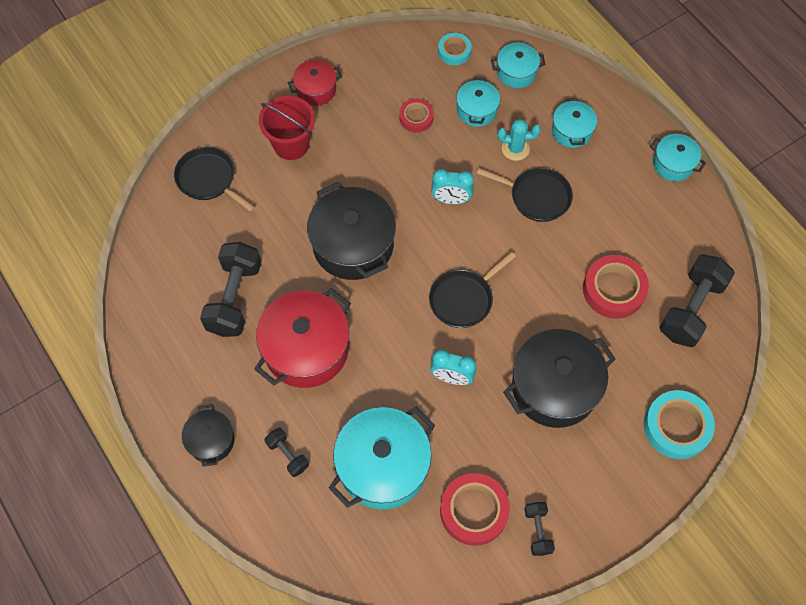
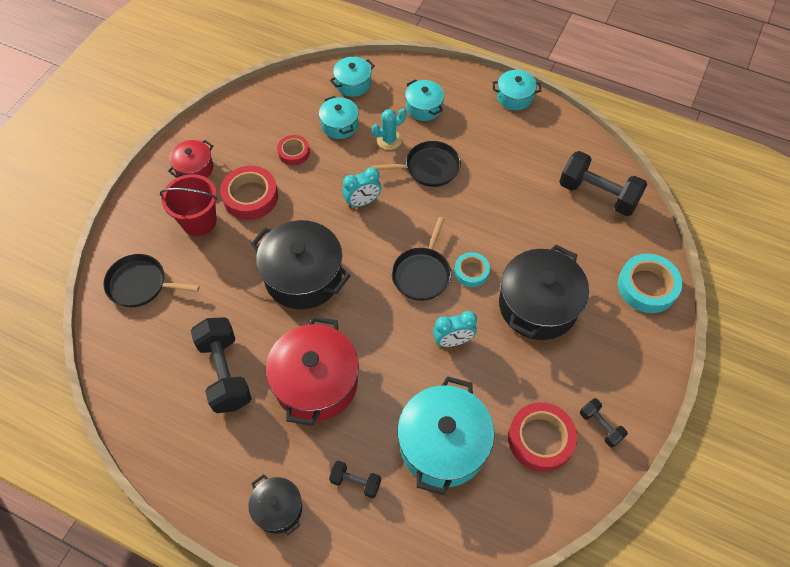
camera: 30 degrees left, 5 degrees down
(454, 51) = (293, 89): turquoise tape -> turquoise tape (471, 271)
(613, 290) = (533, 208): red tape -> red tape (250, 196)
(691, 309) = (598, 194): black dumbbell -> black dumbbell turned 60 degrees counterclockwise

